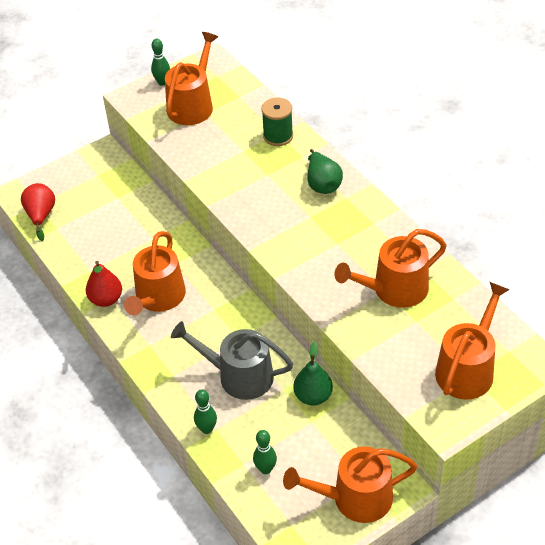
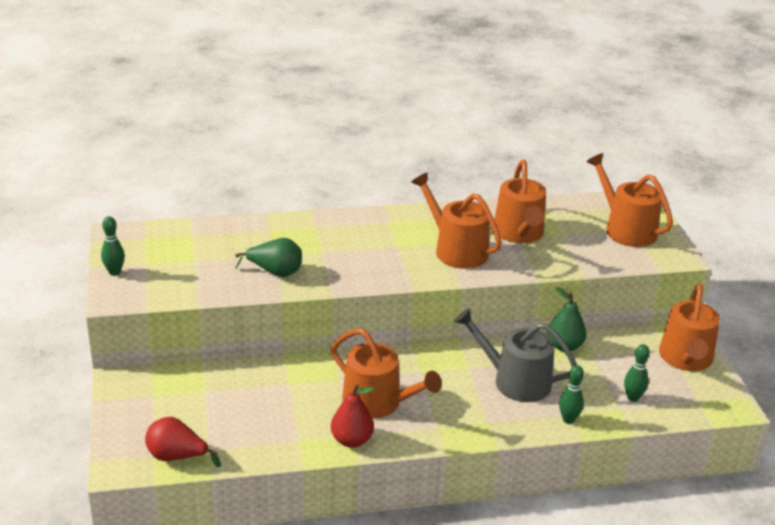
camera: 70 degrees left, 15 degrees down
(192, 105) = (173, 264): orange watering can -> orange watering can (456, 250)
(239, 376) = (515, 381): grey watering can -> grey watering can turned 75 degrees clockwise
(278, 136) = (274, 231): green spool -> none
(322, 184) = (362, 227): green pear -> green pear (275, 272)

